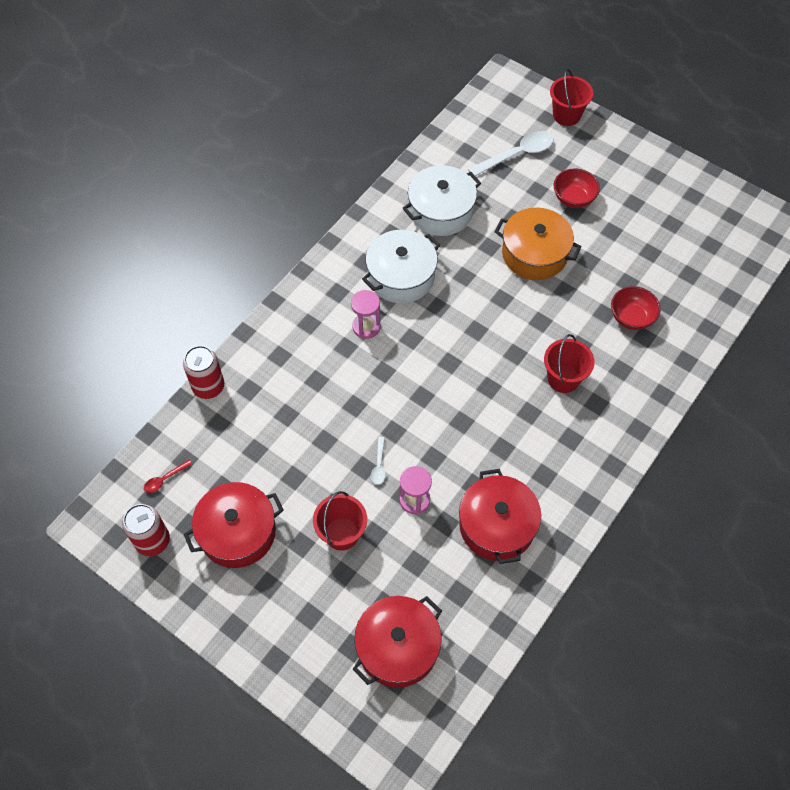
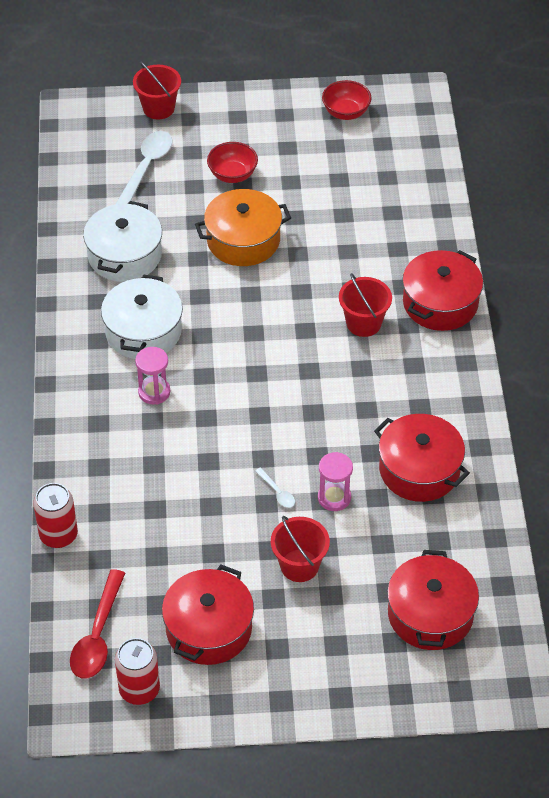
camera: 40 degrees left, 10 degrees down
(164, 479) = (98, 635): red spoon -> red spoon, size x2.10
(631, 317) = (373, 240): red bowl -> red bowl (346, 112)
(637, 403) = (440, 303): none -> red pot

